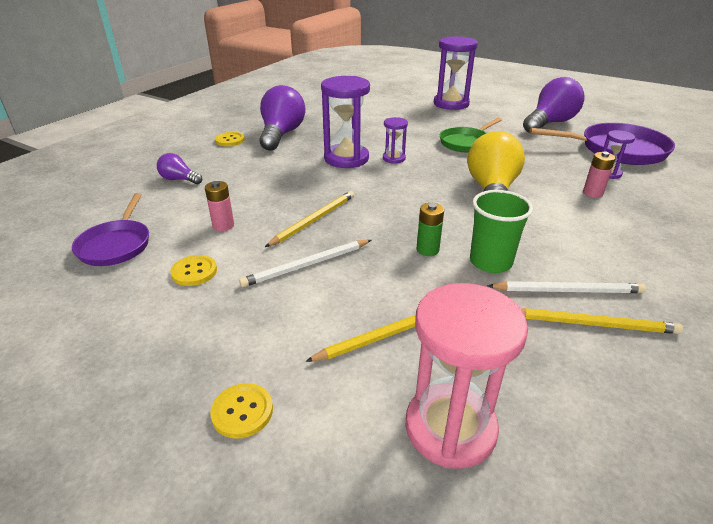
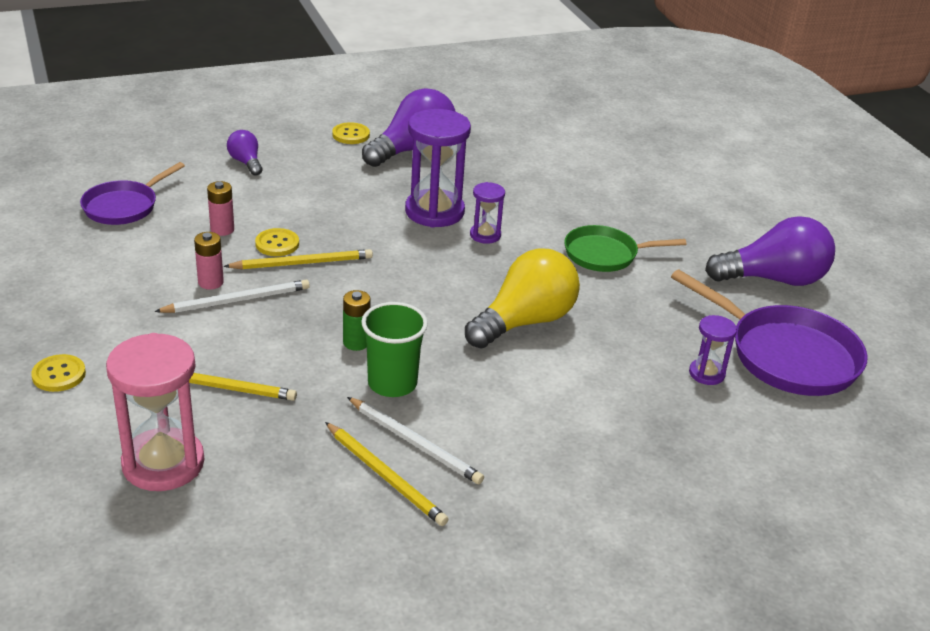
camera: 35 degrees right, 0 degrees up
(194, 272) = (150, 260): yellow button -> yellow button (277, 244)
(306, 265) = (237, 300): white pencil -> white pencil turned 150 degrees clockwise
(451, 104) = (690, 193): purple hourglass -> none
(592, 193) = (635, 382): pink battery -> pink battery (210, 282)

